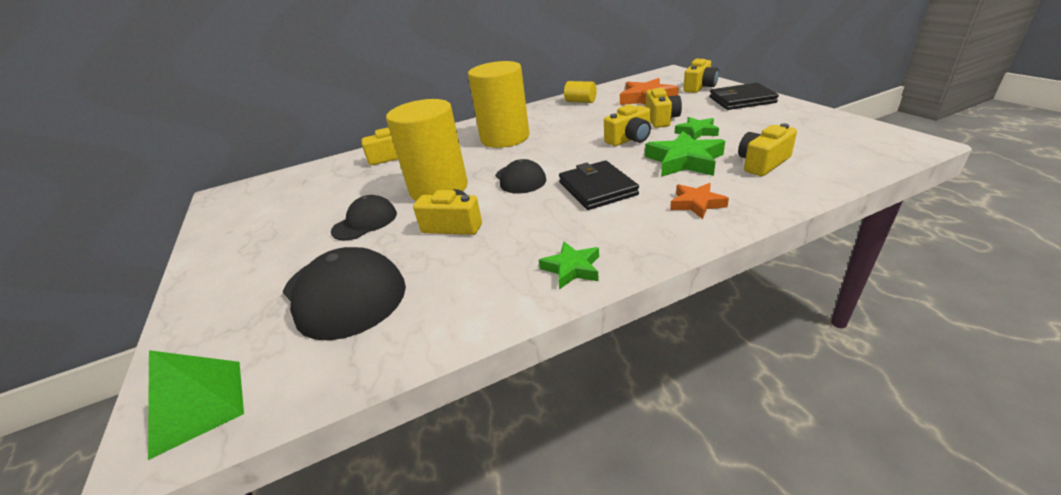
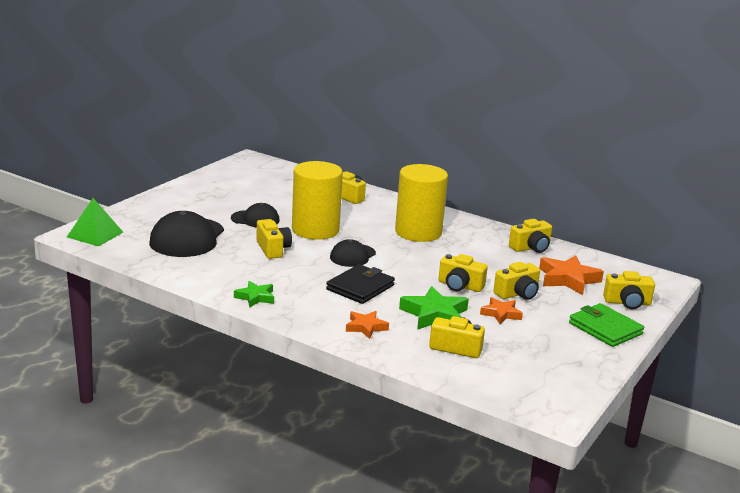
camera: 50 degrees right, 10 degrees down
(580, 101) = (531, 248): yellow cylinder -> yellow camera
(696, 132) = (501, 314): green star -> orange star
(742, 100) = (605, 328): black wallet -> green wallet

